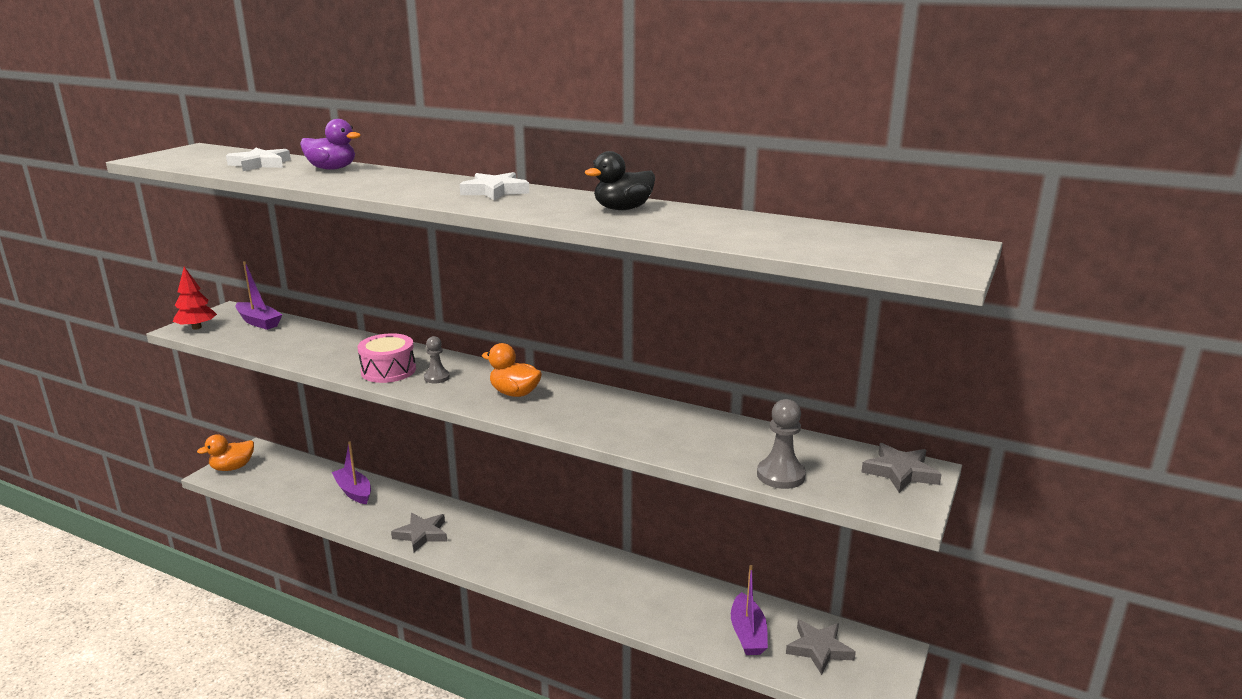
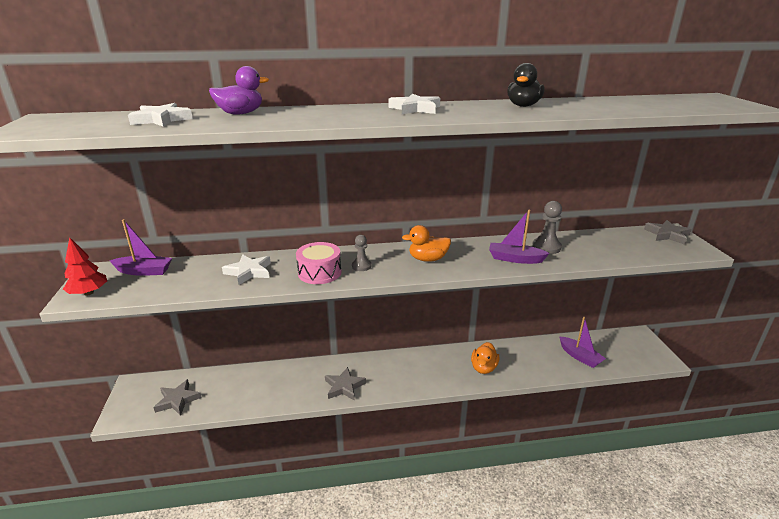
camera: 35 degrees left, 5 degrees up
(232, 467) = (129, 405): orange duck -> orange duck (483, 368)
(333, 349) = (249, 272): none -> white star
(354, 491) = (257, 380): purple boat -> purple boat (515, 259)
(780, 475) = (631, 255): grey pawn -> grey pawn (546, 247)
(819, 649) = (615, 349): grey star -> grey star (177, 400)

